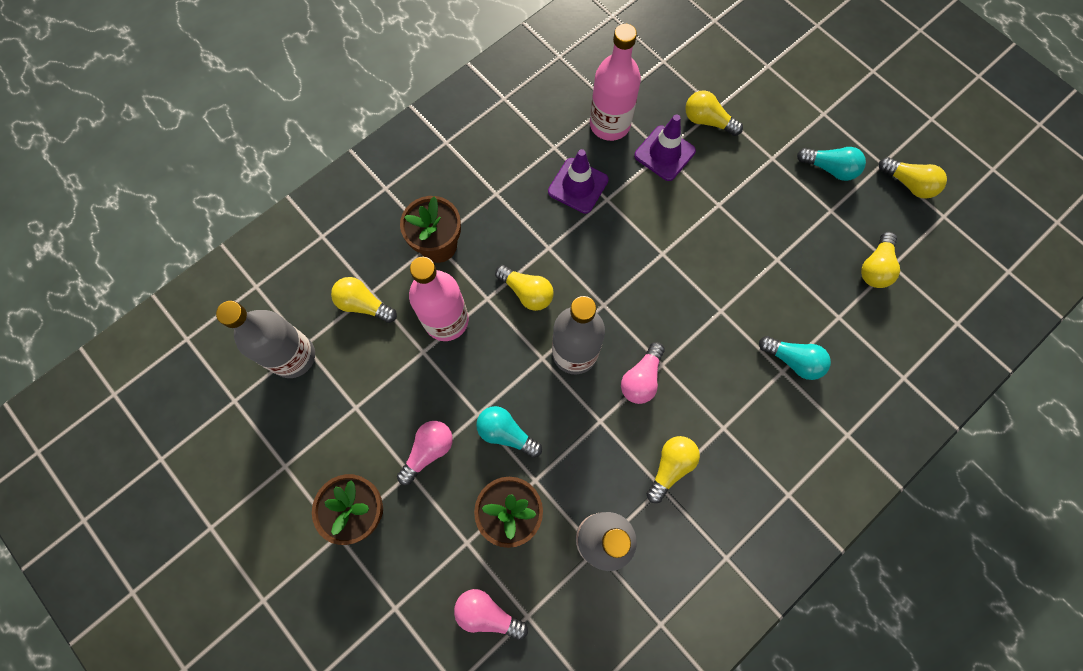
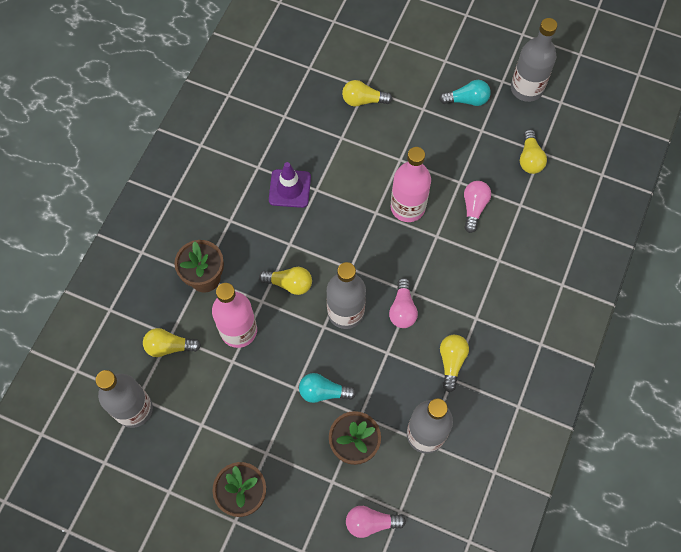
camera: 25 degrees left, 5 degrees down
(428, 451) = (272, 430): pink light bulb -> pink light bulb (474, 208)
(609, 124) = (291, 132): pink bottle -> pink bottle (407, 207)
(664, 153) = (343, 137): purple traffic cone -> none
(793, 360) = (502, 249): turquoise light bulb -> none
(908, 184) = (526, 88): yellow light bulb -> grey bottle

